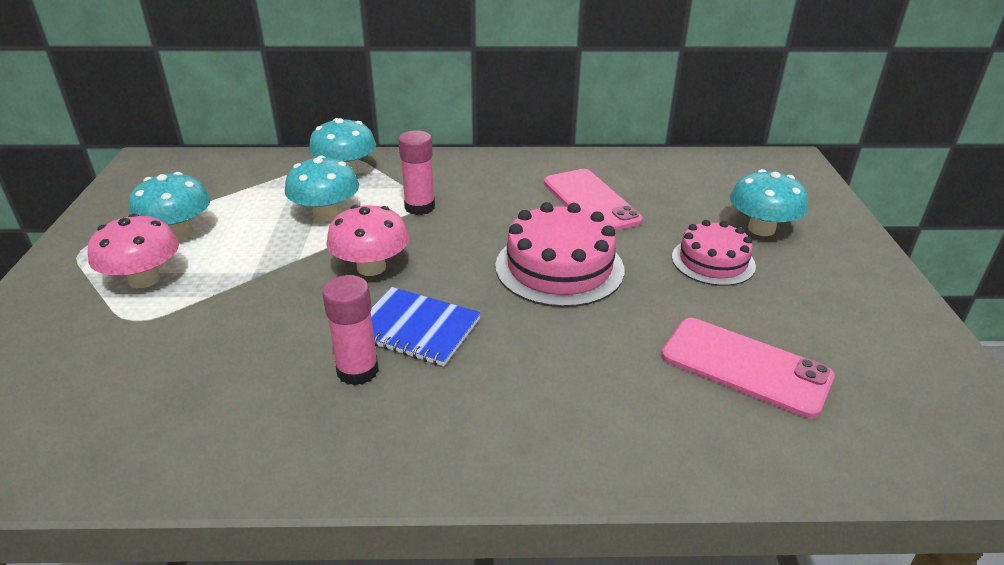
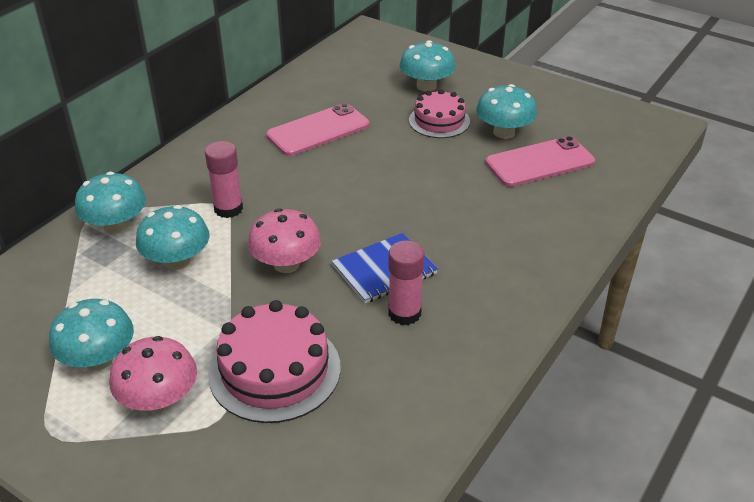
camera: 55 degrees left, 5 degrees up
(559, 267) = (381, 180): pink cake -> pink cake (274, 370)
(590, 201) = (318, 130): pink phone -> pink phone turned 45 degrees counterclockwise
(762, 314) = (504, 132): none -> turquoise mushroom

